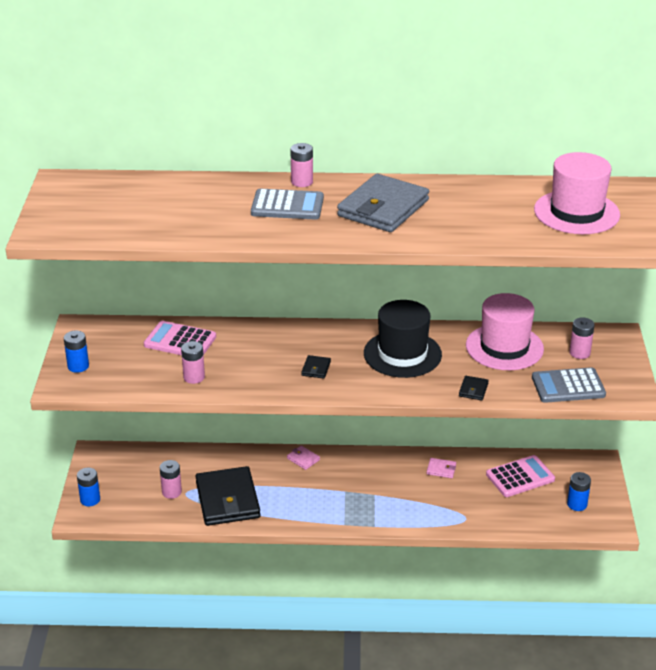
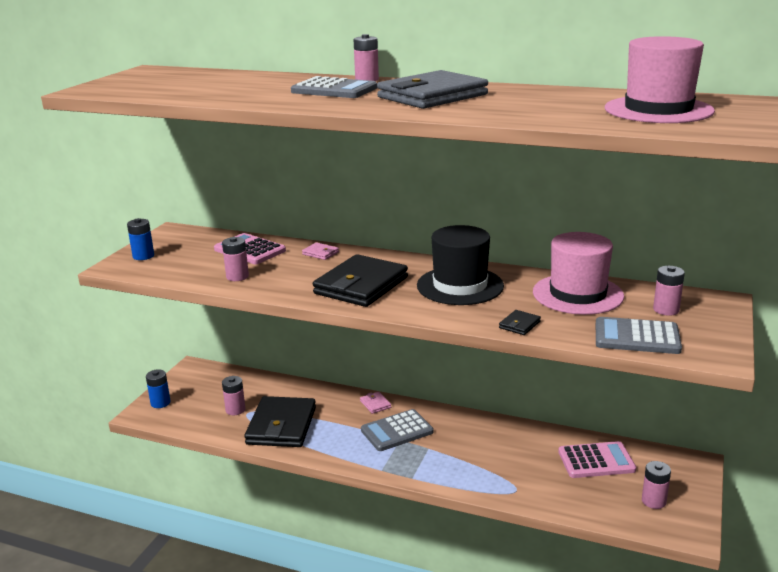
camera: 20 degrees right, 10 degrees down
(316, 368) = (361, 285): black wallet -> black wallet, size x2.47
(338, 483) = (397, 431): none -> grey calculator
(441, 469) = (511, 438): pink wallet -> pink wallet (320, 253)
(577, 504) = (653, 501): blue battery -> pink battery

